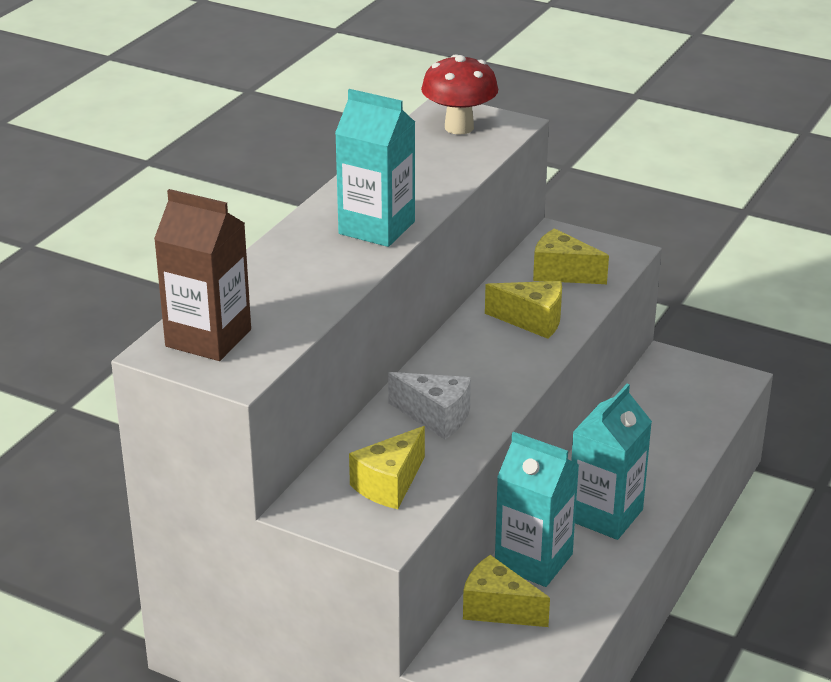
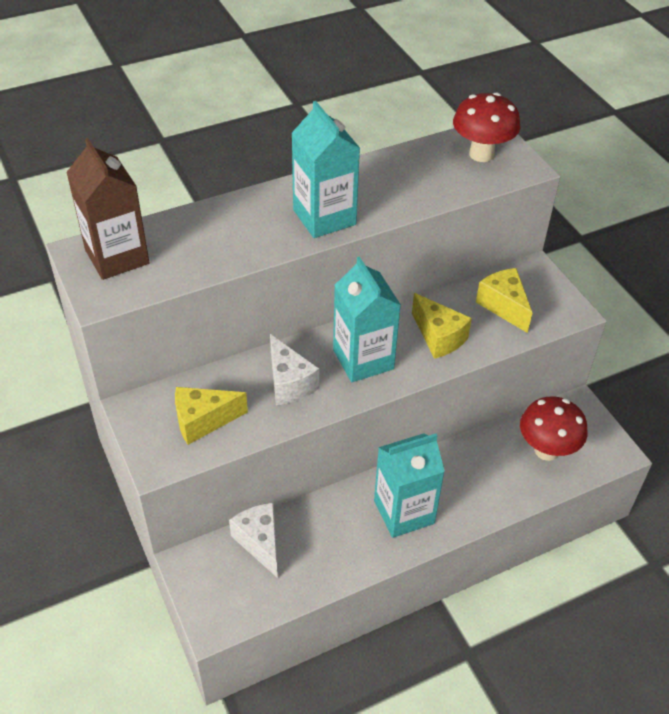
camera: 35 degrees right, 15 degrees up
(498, 609) = (260, 542): yellow cheese -> white cheese
(533, 560) = (320, 519): turquoise carton -> turquoise carton (363, 359)
(676, 406) = (546, 450): none -> red mushroom

